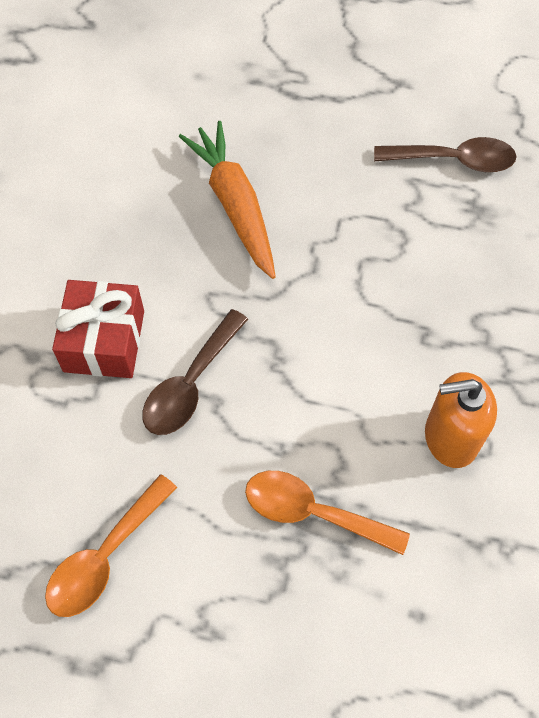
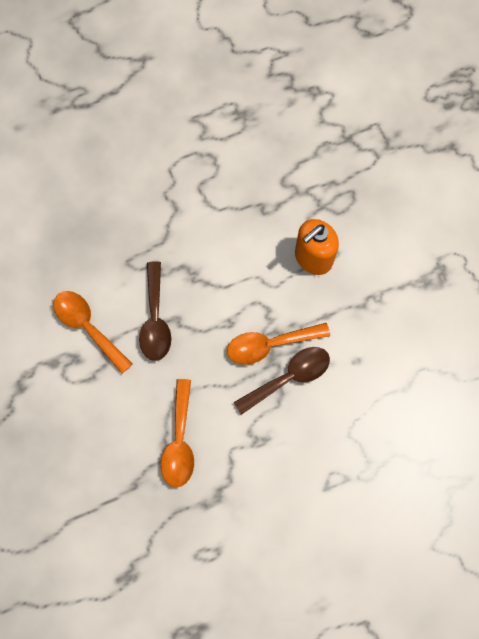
camera: 35 degrees left, 10 degrees up
(104, 341) = (88, 327): red gift -> orange spoon
(235, 205) = (102, 198): orange carrot -> none
(453, 160) = (208, 91): brown spoon -> brown spoon (289, 378)

